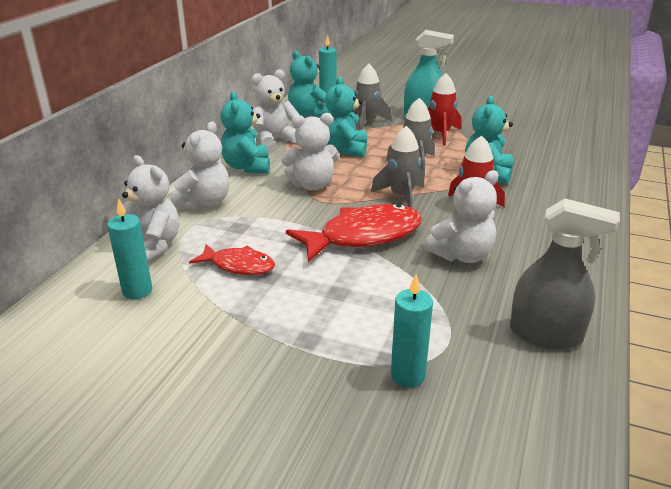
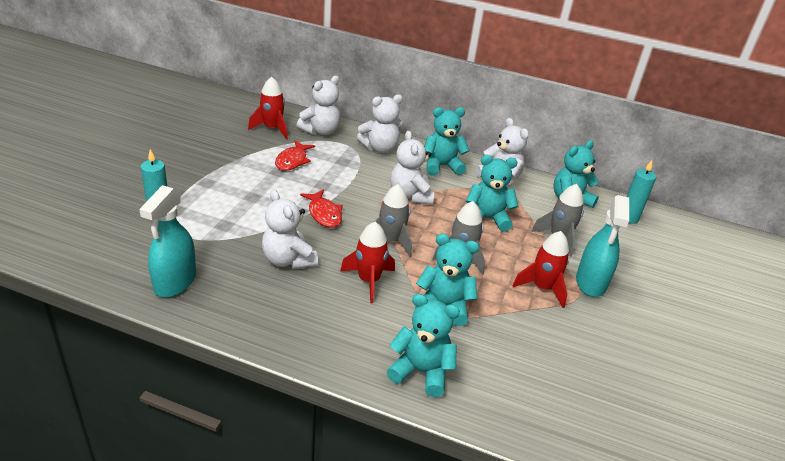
camera: 85 degrees right, 5 degrees up
(137, 291) = (272, 128): turquoise candle -> red rocket
(204, 202) = (380, 148): white teddy bear -> white teddy bear turned 45 degrees counterclockwise
(363, 236) = (324, 214): red fish -> red fish, size x0.58
(545, 335) = (175, 282): grey spray bottle -> turquoise spray bottle
(574, 185) = (421, 371): none -> turquoise teddy bear

